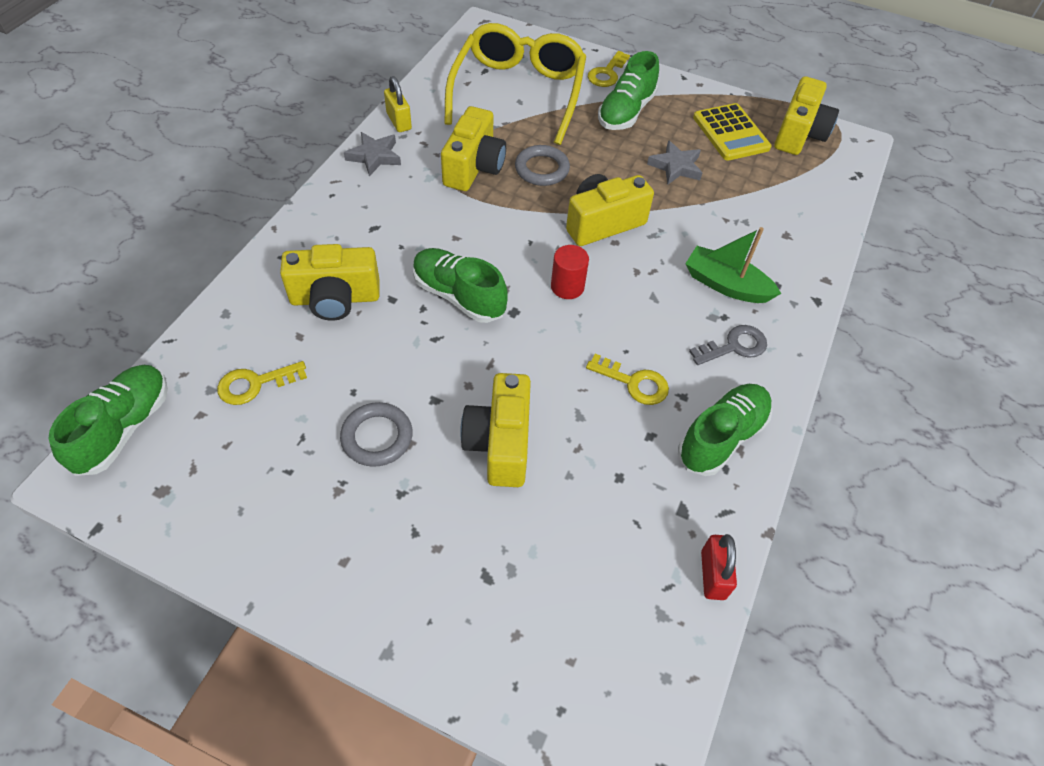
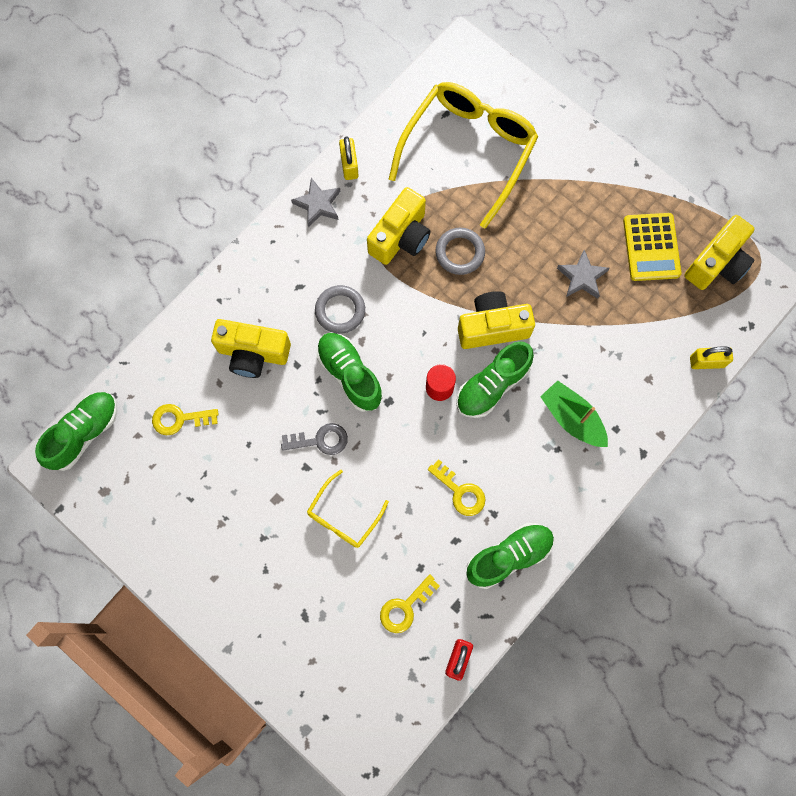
camera: 20 degrees right, 20 degrees up
(377, 437) = (257, 488): grey ring -> grey ring (340, 311)
(500, 443) = (343, 517): yellow camera -> yellow glasses
(607, 73) = (562, 142): yellow key -> yellow key (405, 607)
(626, 112) = (561, 198): green shoe -> green shoe (492, 385)
(734, 346) = (553, 479): grey key -> grey key (320, 440)
(835, 210) = (706, 362): none -> yellow padlock

